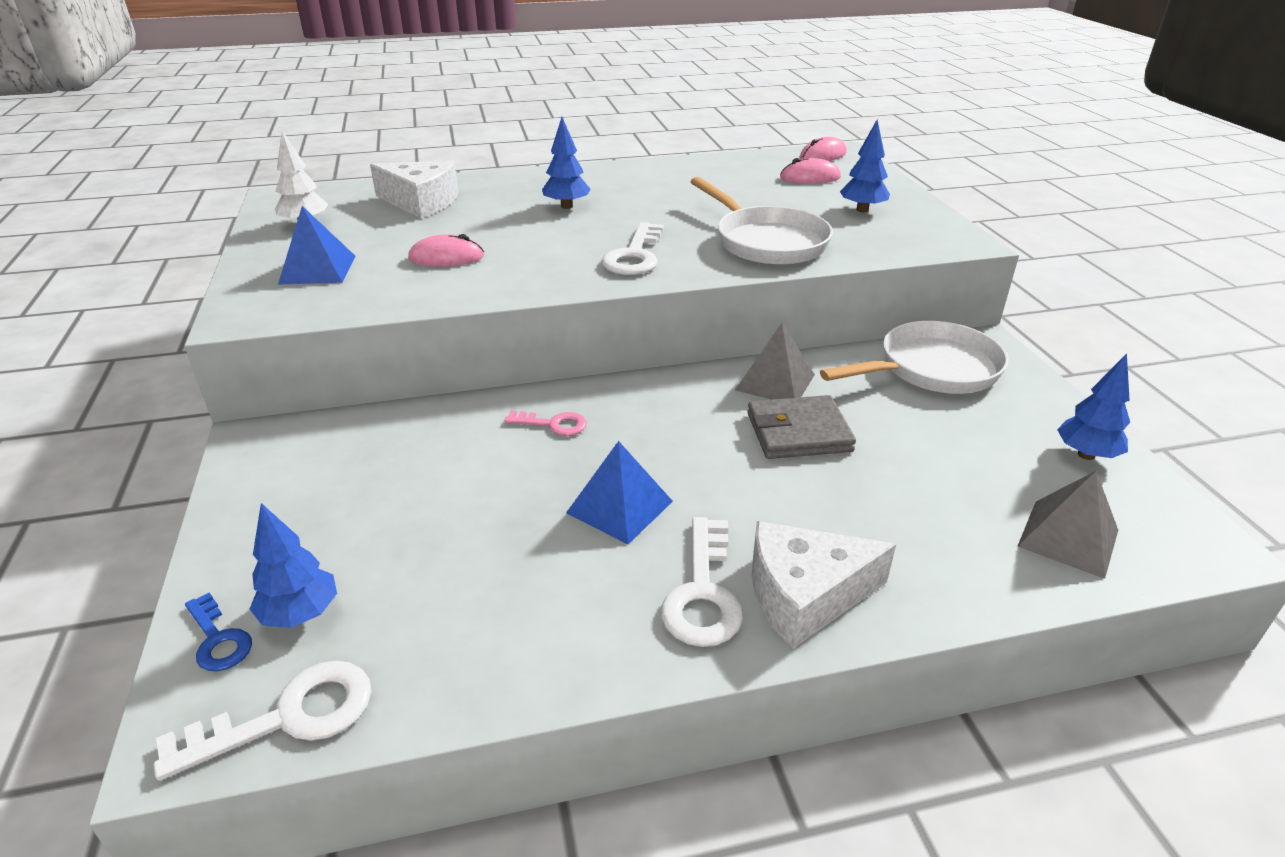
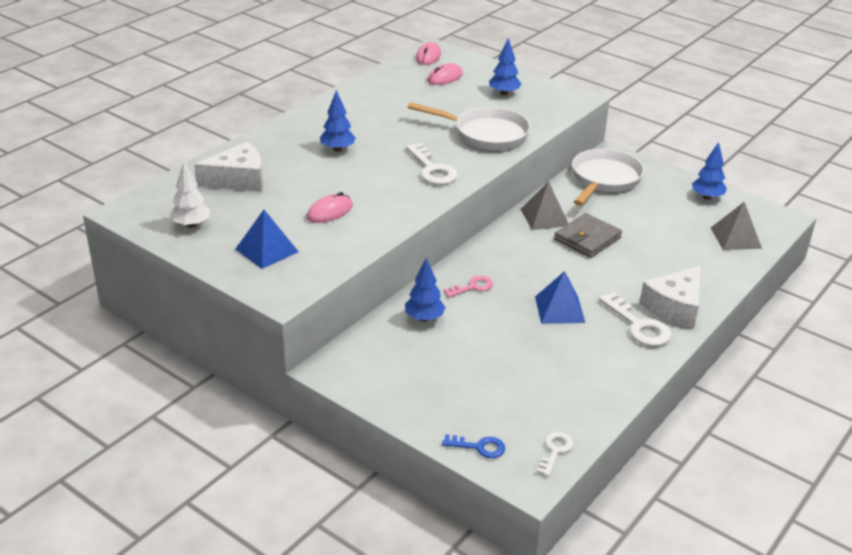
camera: 40 degrees left, 0 degrees up
(288, 717) = (555, 451): white key -> white key, size x0.61
(301, 614) = (497, 420): blue tree -> blue tree (424, 318)

